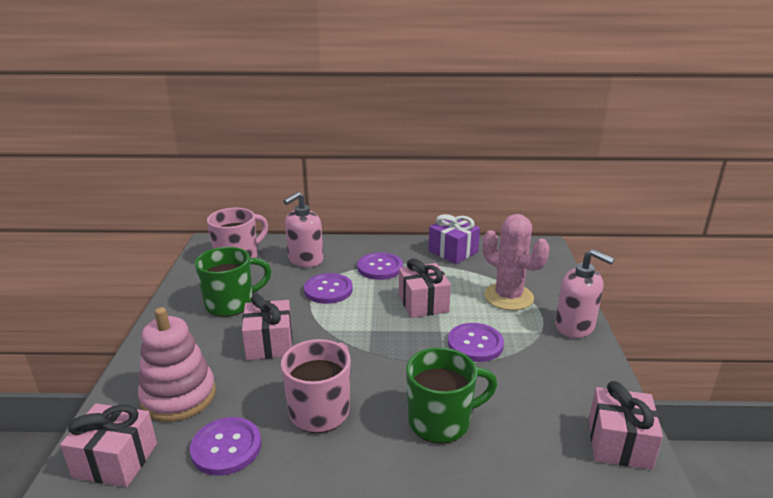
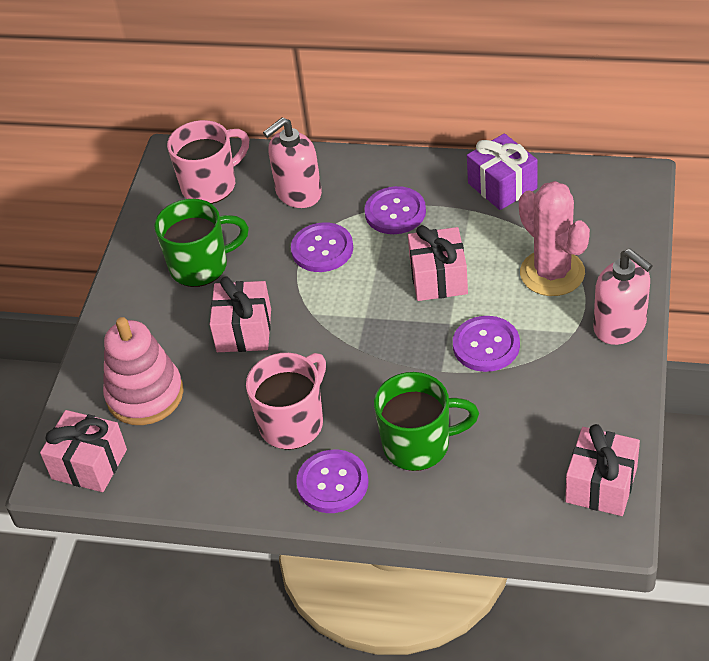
camera: 15 degrees right, 20 degrees up
(226, 447) = (194, 458): purple button -> purple button (332, 483)

